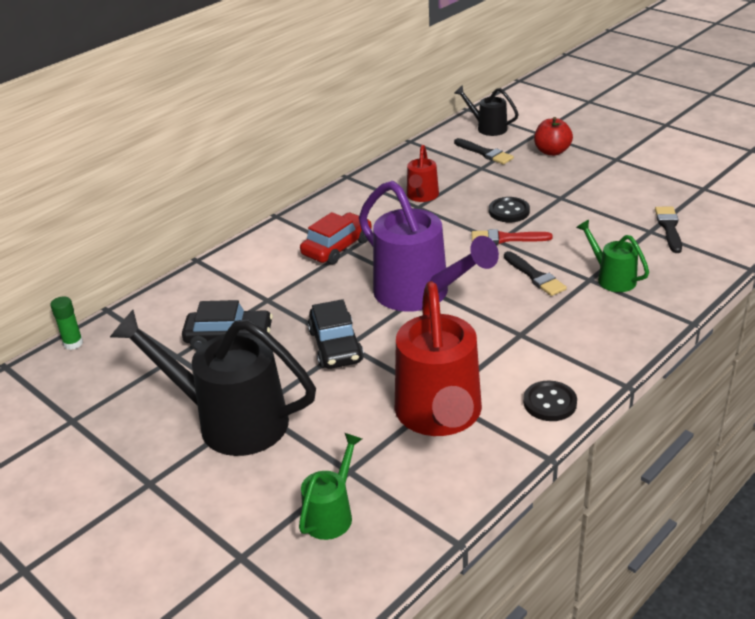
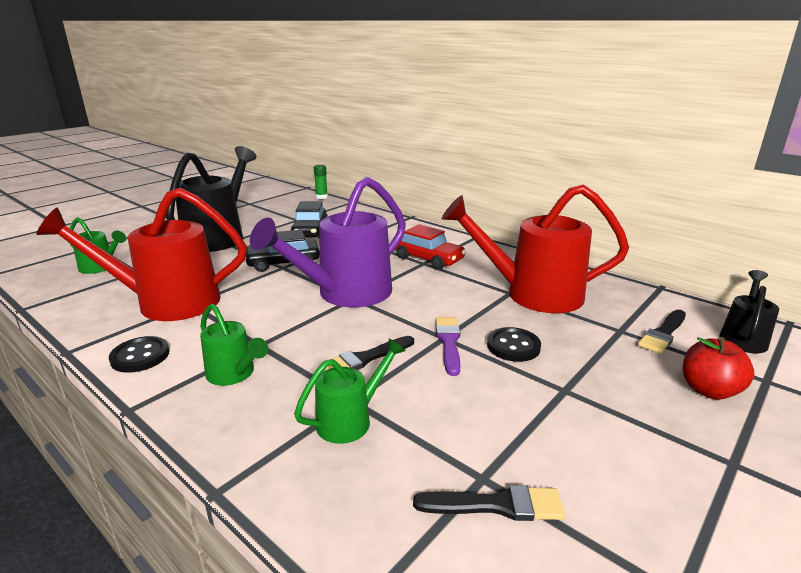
camera: 85 degrees right, 10 degrees down
(422, 196) = (532, 294): red watering can -> red watering can, size x2.00
(506, 238) = (448, 342): red brush -> purple brush
(568, 339) = (234, 374): none -> green watering can

